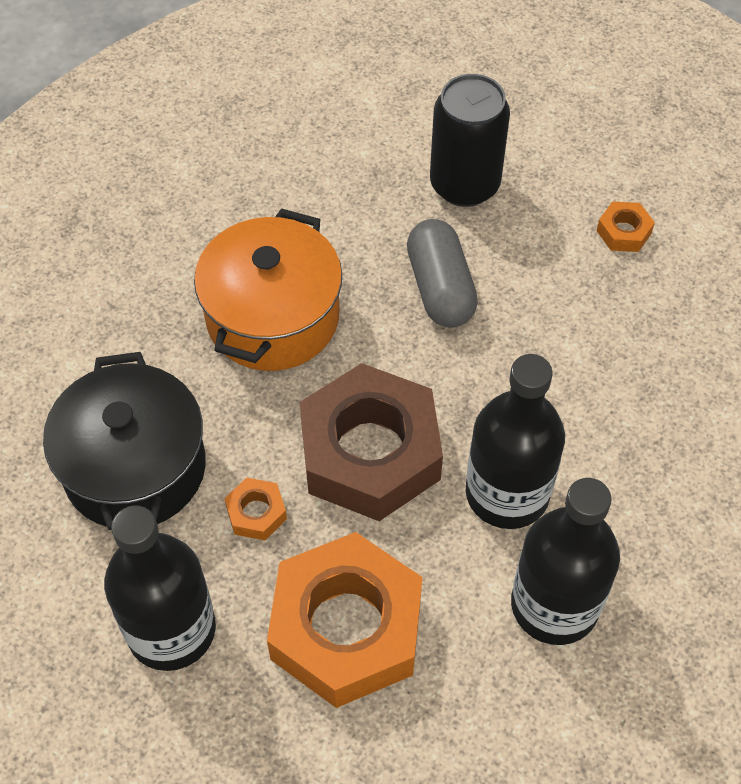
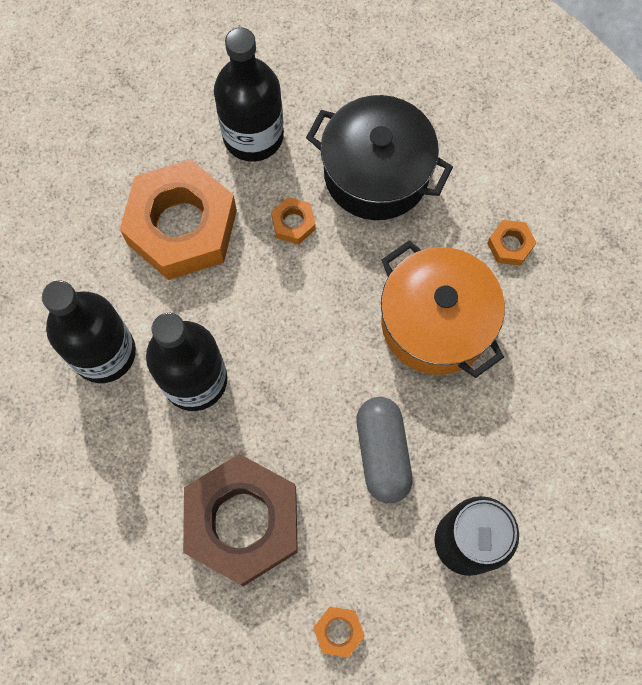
camera: 125 degrees right, 15 degrees up
(138, 300) = (510, 245): none -> orange nut
(370, 453) = (285, 316): brown nut -> brown nut (243, 522)
(440, 288) = (382, 453): grey capsule -> grey capsule turned 60 degrees clockwise

